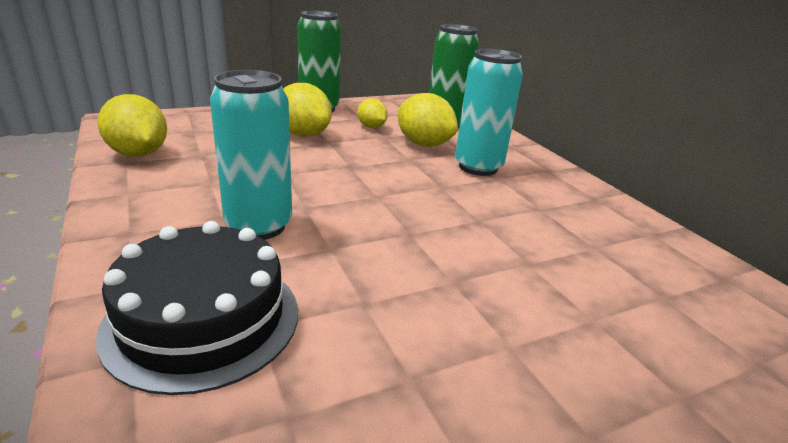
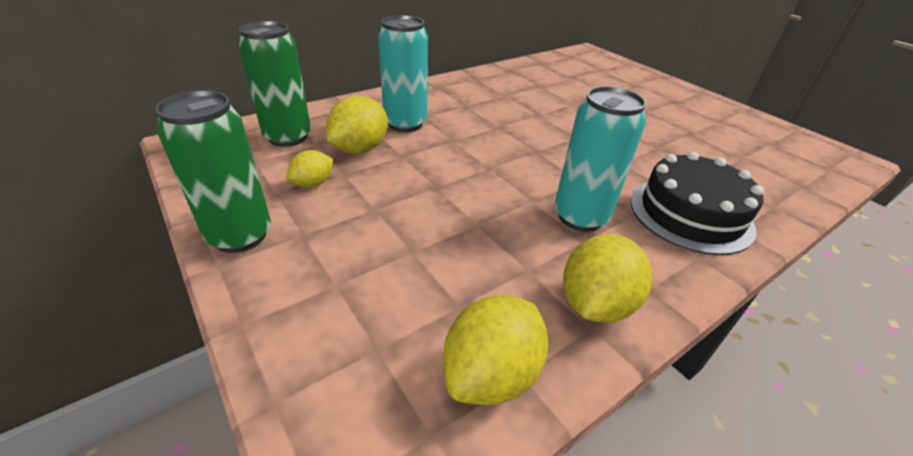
camera: 100 degrees left, 10 degrees up
(303, 134) = (356, 231): yellow lemon -> yellow lemon (595, 304)

